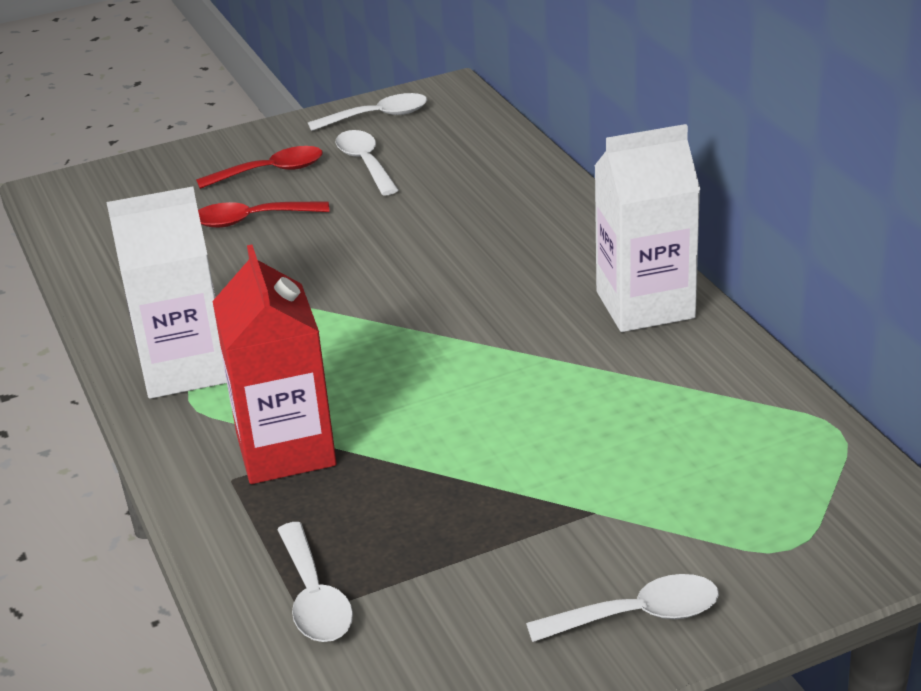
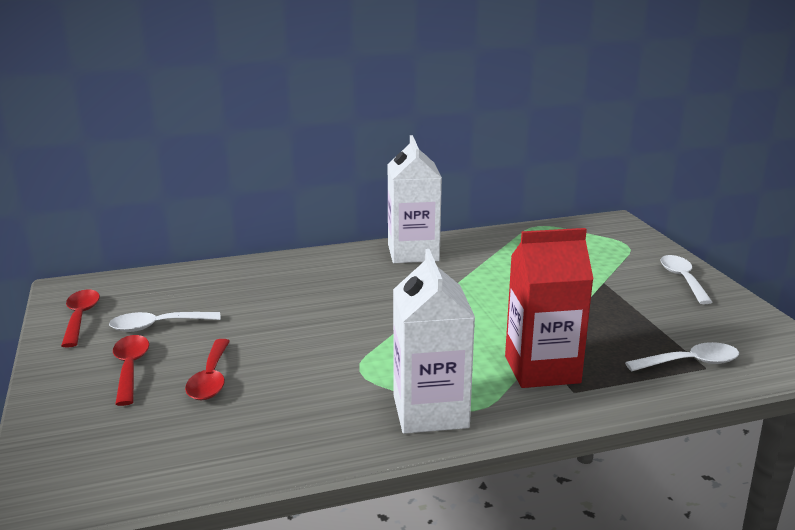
camera: 85 degrees left, 10 degrees down
(377, 117) = (80, 317): white spoon -> red spoon

